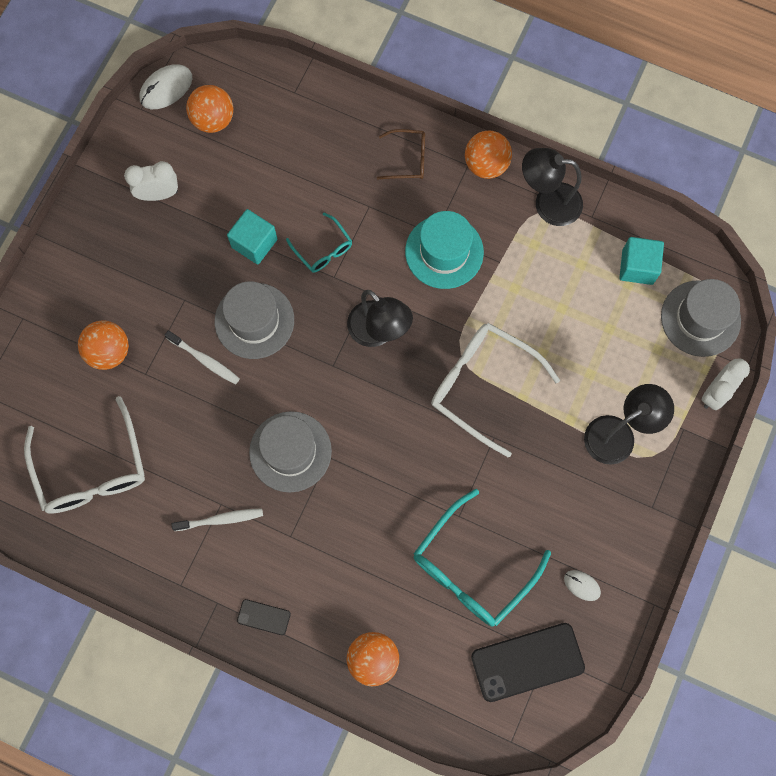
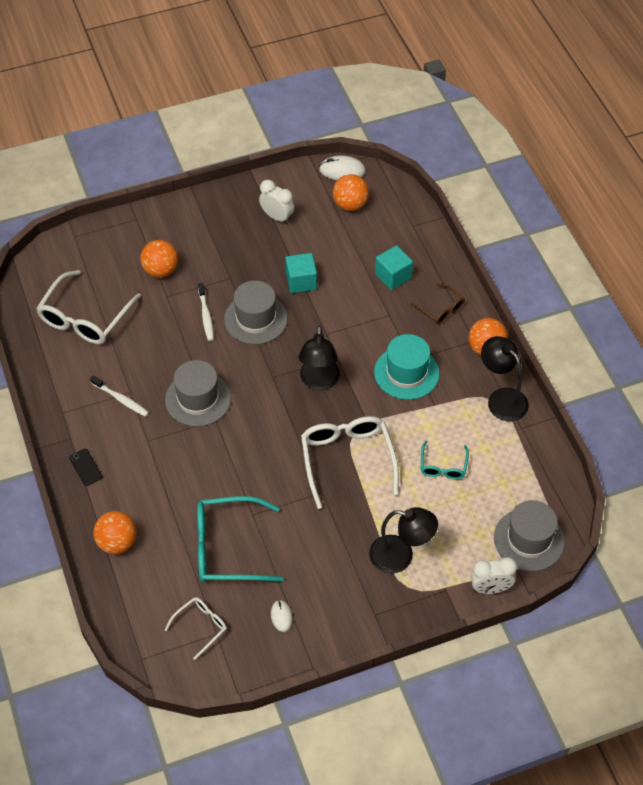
camera: 45 degrees right, 20 degrees down
(323, 249) = (336, 315): turquoise glasses -> turquoise glasses (443, 466)
(527, 662) = (201, 626): black phone -> white glasses
(637, 267) = (520, 478): turquoise cube -> turquoise cube (393, 276)

